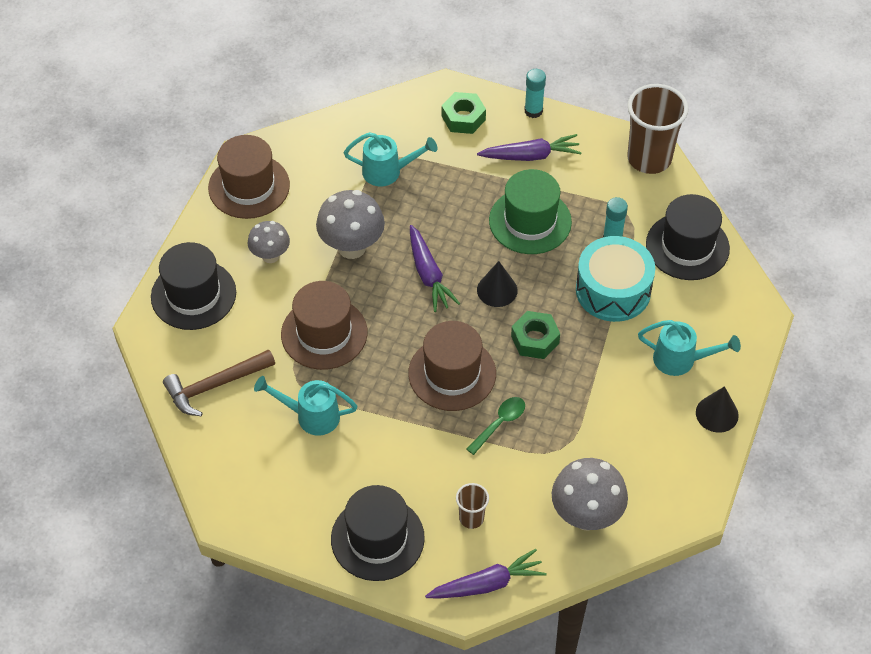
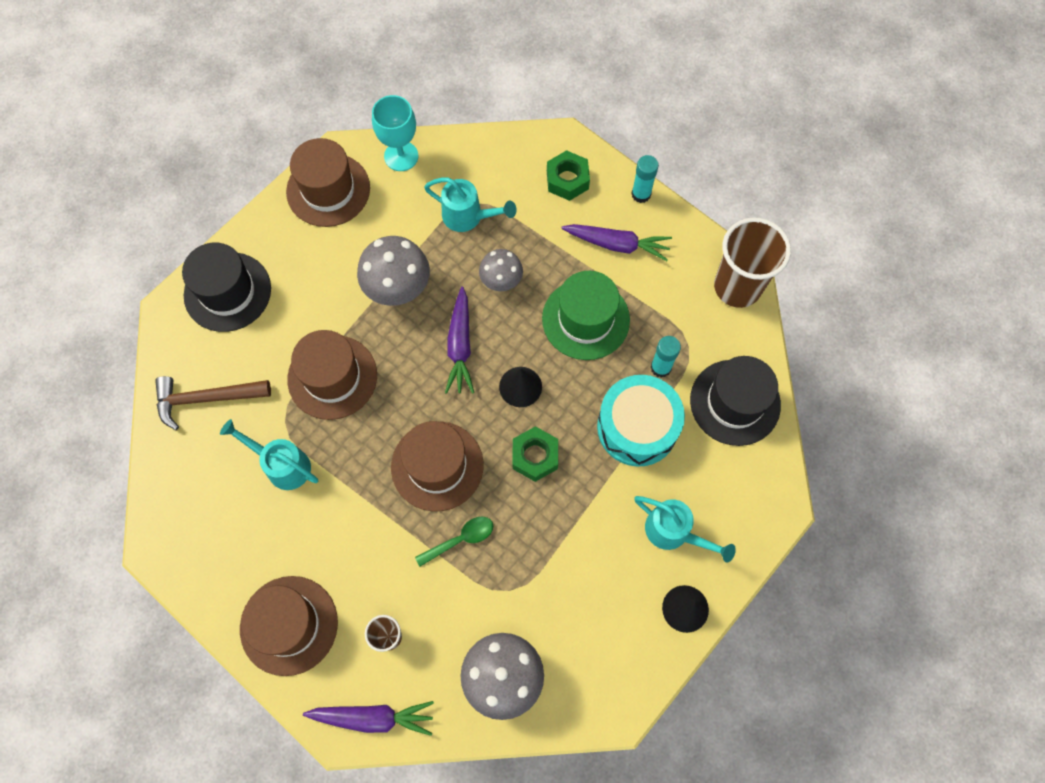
camera: 20 degrees right, 15 degrees up
(270, 256) = (317, 273): grey mushroom -> grey mushroom (501, 282)
(304, 141) = (401, 156): none -> turquoise goblet
(377, 538) = (289, 625): black hat -> brown hat

